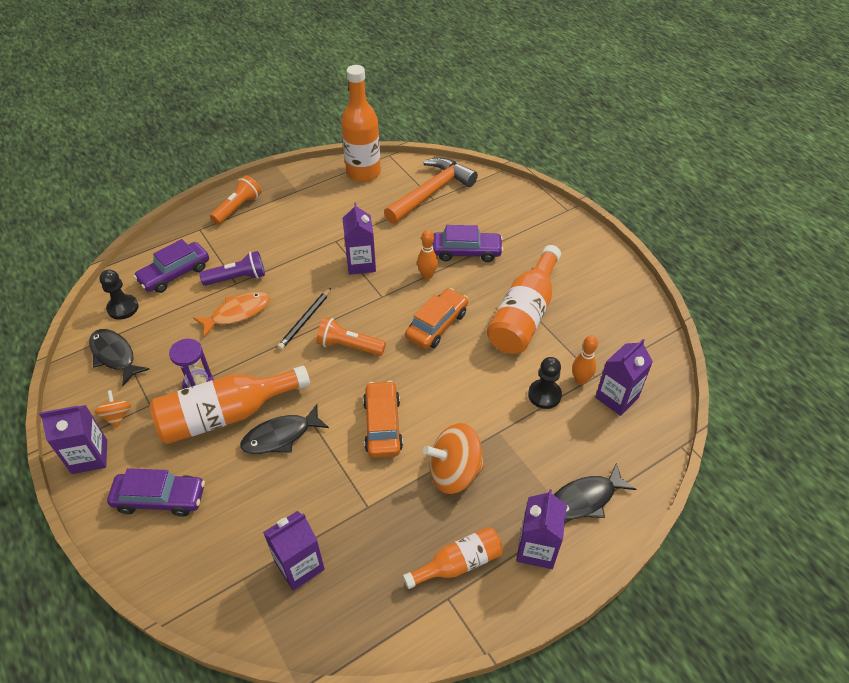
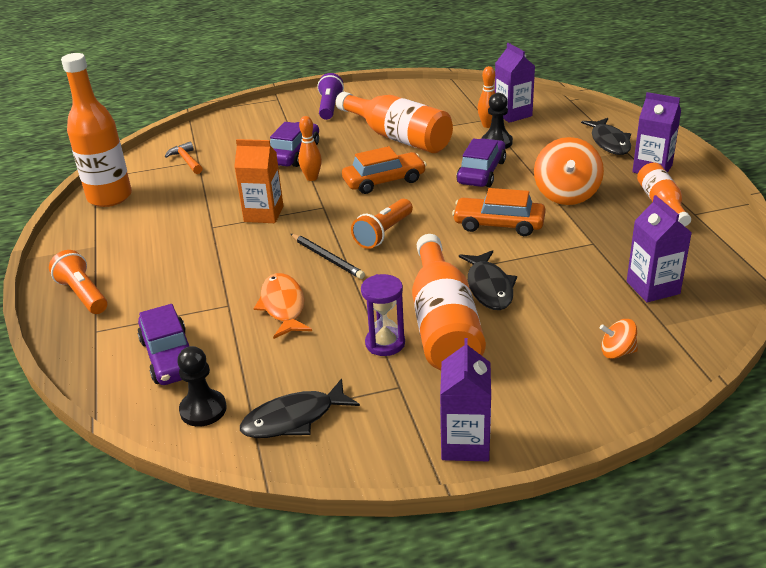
camera: 70 degrees left, 15 degrees down
(117, 416) = (406, 417): orange spinning top -> orange spinning top (617, 352)
(160, 498) = (549, 380): purple car -> purple car (481, 172)
(237, 278) = (220, 303): purple flashlight -> purple flashlight (330, 107)
(361, 264) = (263, 214): purple carton -> orange carton
(431, 192) = (186, 160): orange hammer -> orange hammer, size x0.47
(437, 325) = (384, 181): orange car -> orange car turned 105 degrees clockwise

